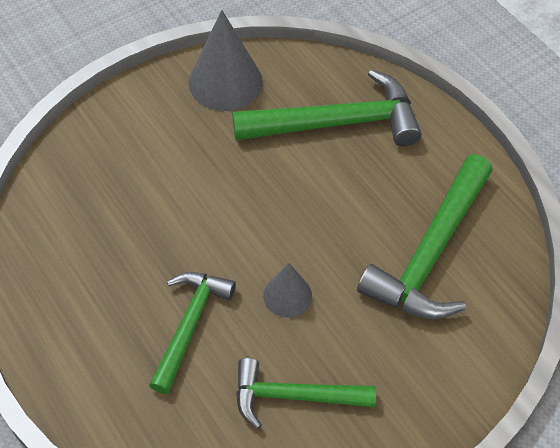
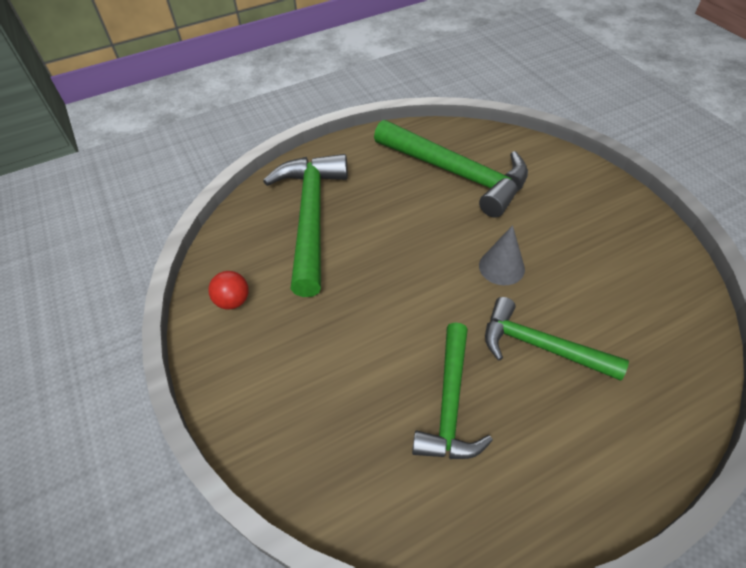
camera: 80 degrees left, 5 degrees down
(225, 82) = (233, 301): grey cone -> red ball
(293, 396) = (603, 270): green hammer -> green hammer (450, 404)

